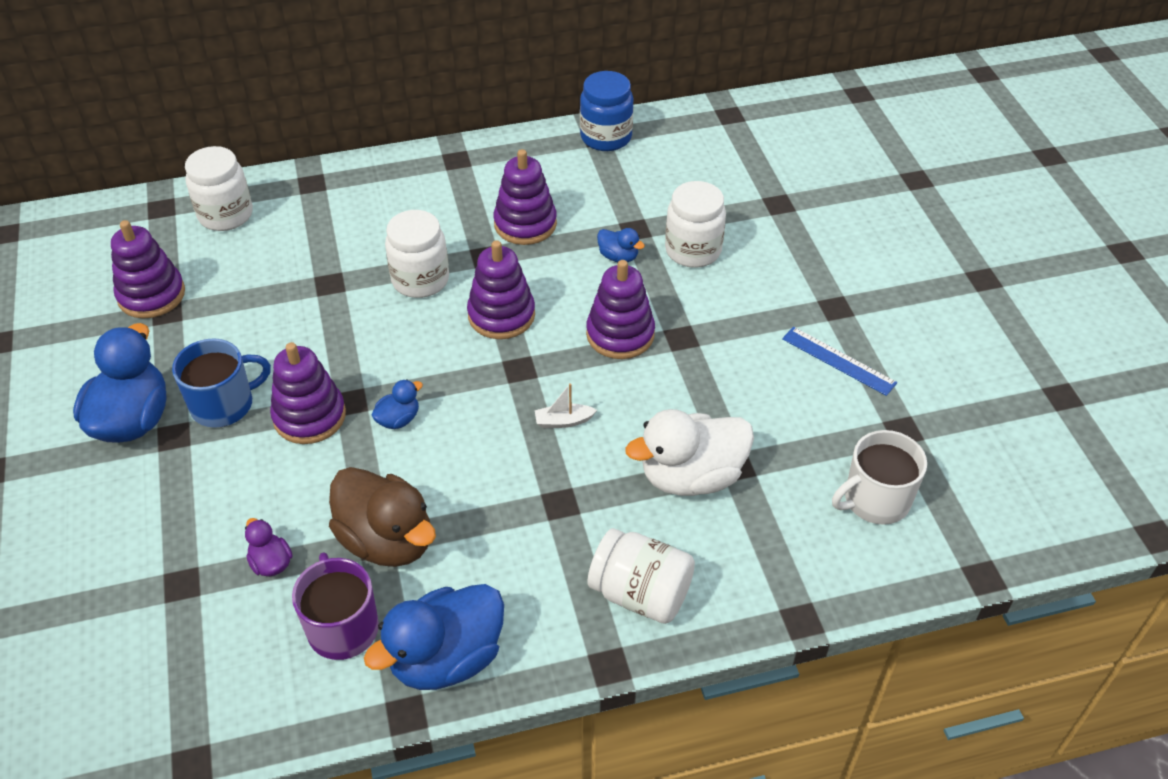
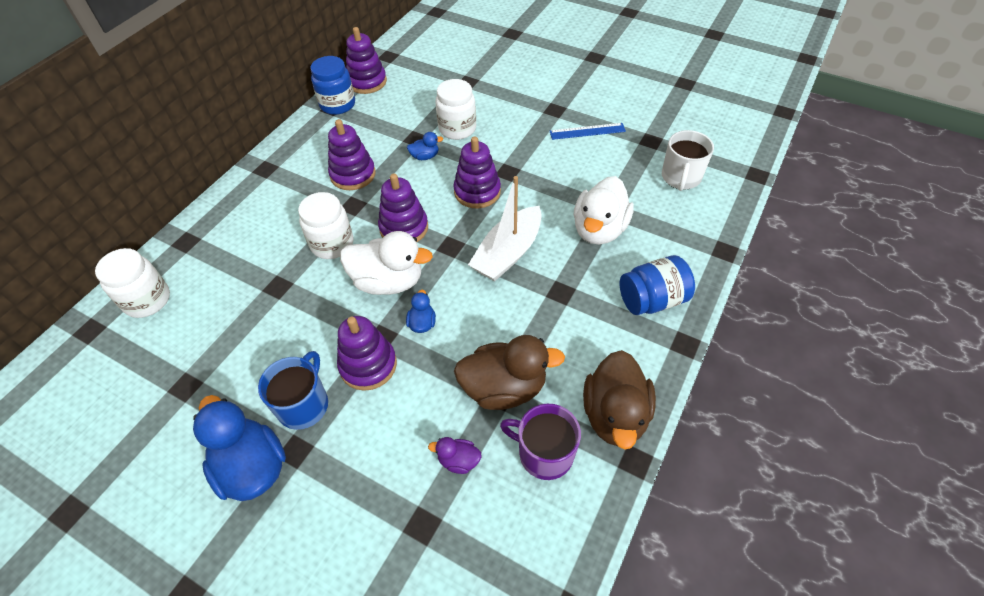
camera: 45 degrees left, 5 degrees up
(151, 295) = (158, 385): purple stacking toy -> purple stacking toy (367, 82)
(421, 356) = (388, 281): none -> white duck
(446, 658) = (615, 415): blue duck -> brown duck
(563, 421) = (508, 253): white boat -> white boat, size x2.39
(640, 593) = (652, 300): white jar -> blue jar

